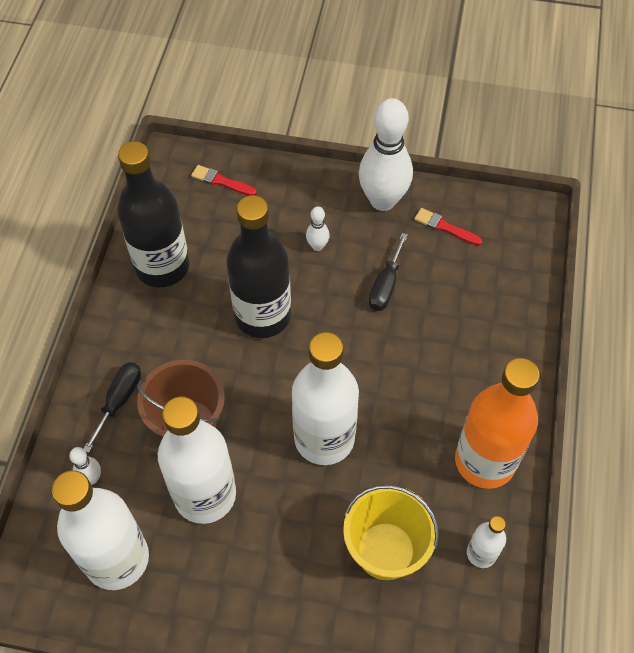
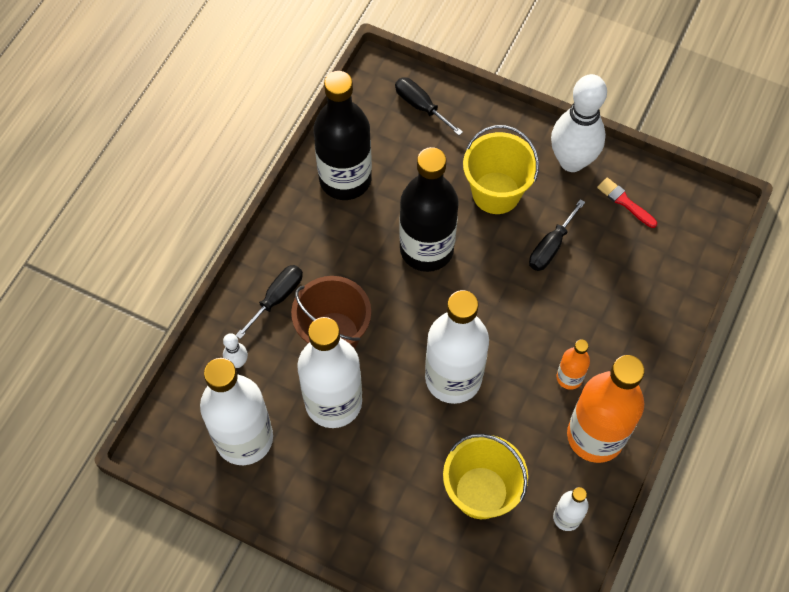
camera: 15 degrees right, 5 degrees up
(221, 181) = (420, 106): red brush -> black screwdriver
(317, 246) = (496, 193): white bowling pin -> yellow bucket
(441, 408) = (569, 377): none -> orange bottle

